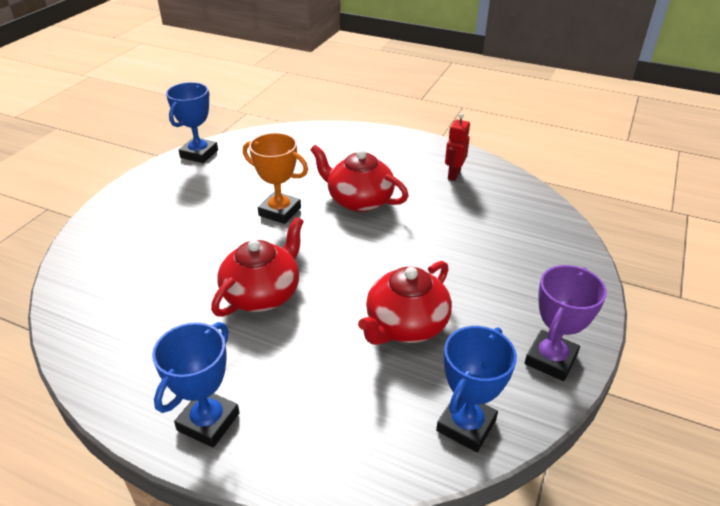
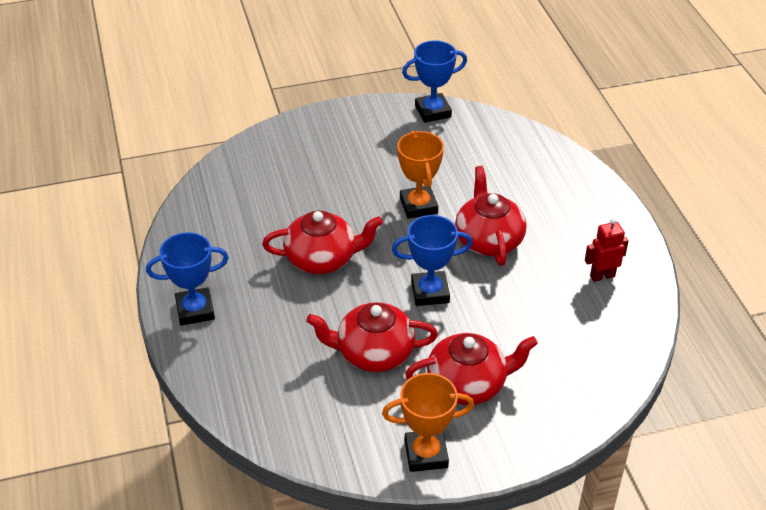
camera: 50 degrees right, 5 degrees up
(466, 425) = (313, 436): blue trophy -> blue trophy (430, 292)
(494, 291) = (468, 384): none -> red teapot
(550, 359) = (426, 454): purple trophy -> orange trophy

